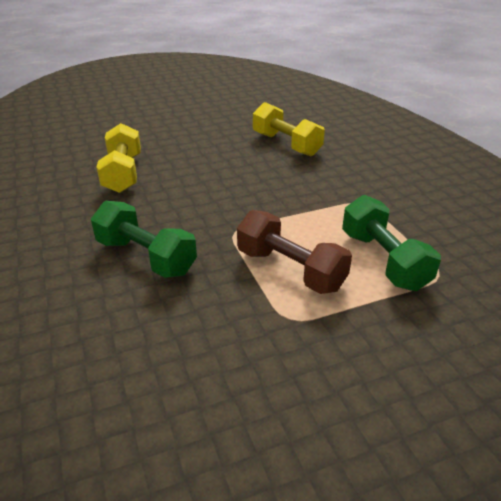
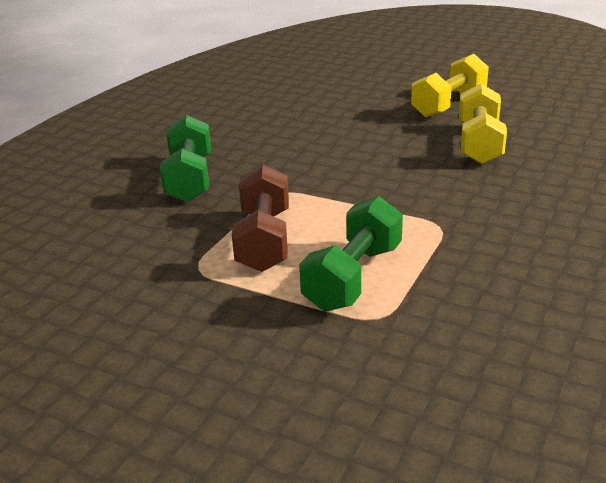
camera: 50 degrees right, 5 degrees down
(123, 174) = (285, 113): yellow dumbbell -> yellow dumbbell (449, 104)

